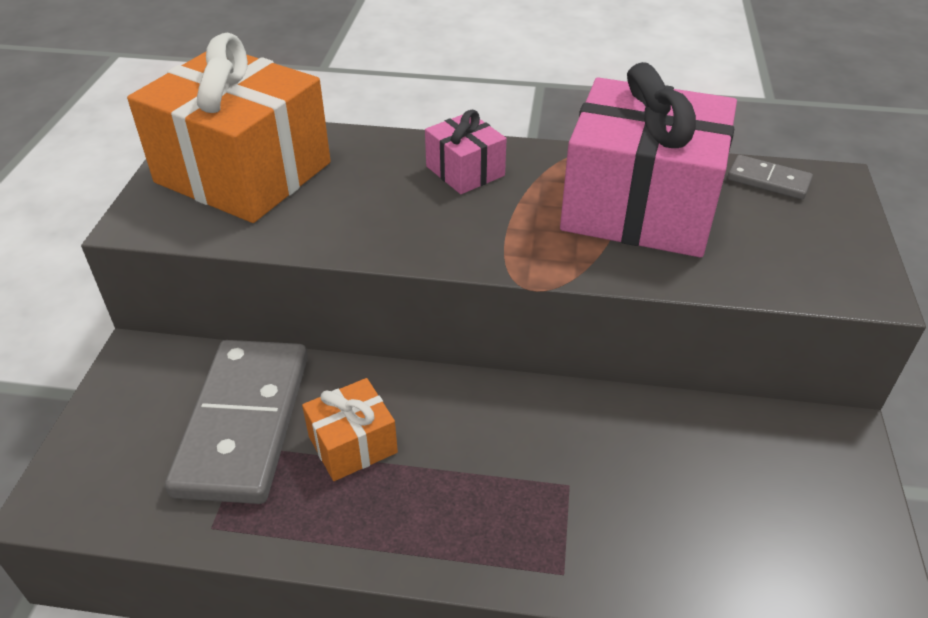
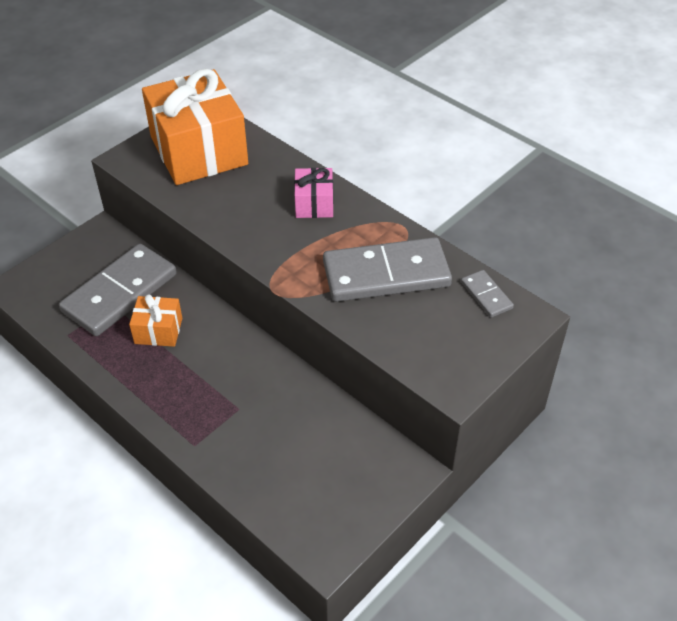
camera: 35 degrees right, 5 degrees up
(639, 207) = (386, 274): pink gift -> grey domino

